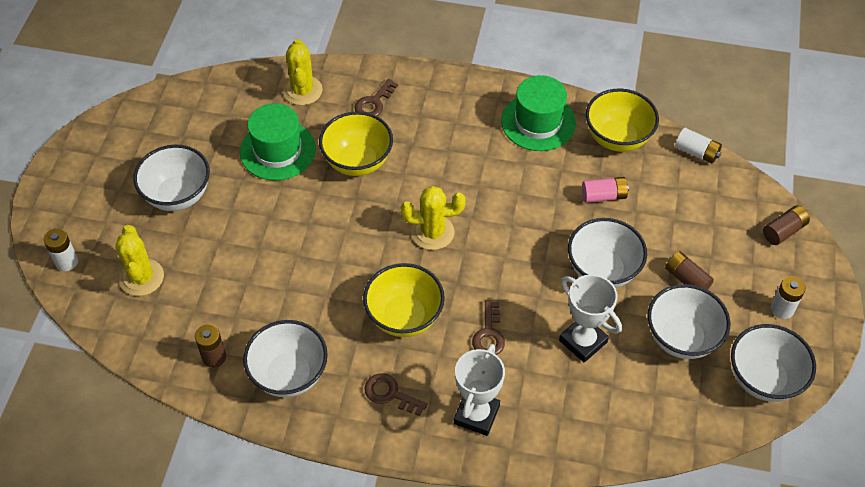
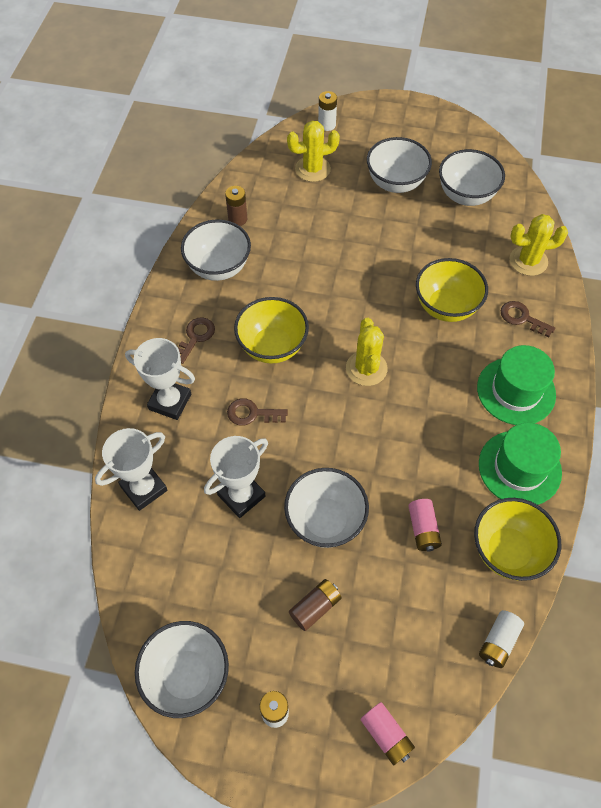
camera: 90 degrees right, 5 degrees up
(277, 150) = (452, 246): green hat -> green hat (516, 391)
(582, 432) = (144, 488): none -> white trophy
(681, 338) = (241, 593): white bowl -> white bowl (466, 195)
(783, 231) = (386, 735): brown battery -> pink battery

